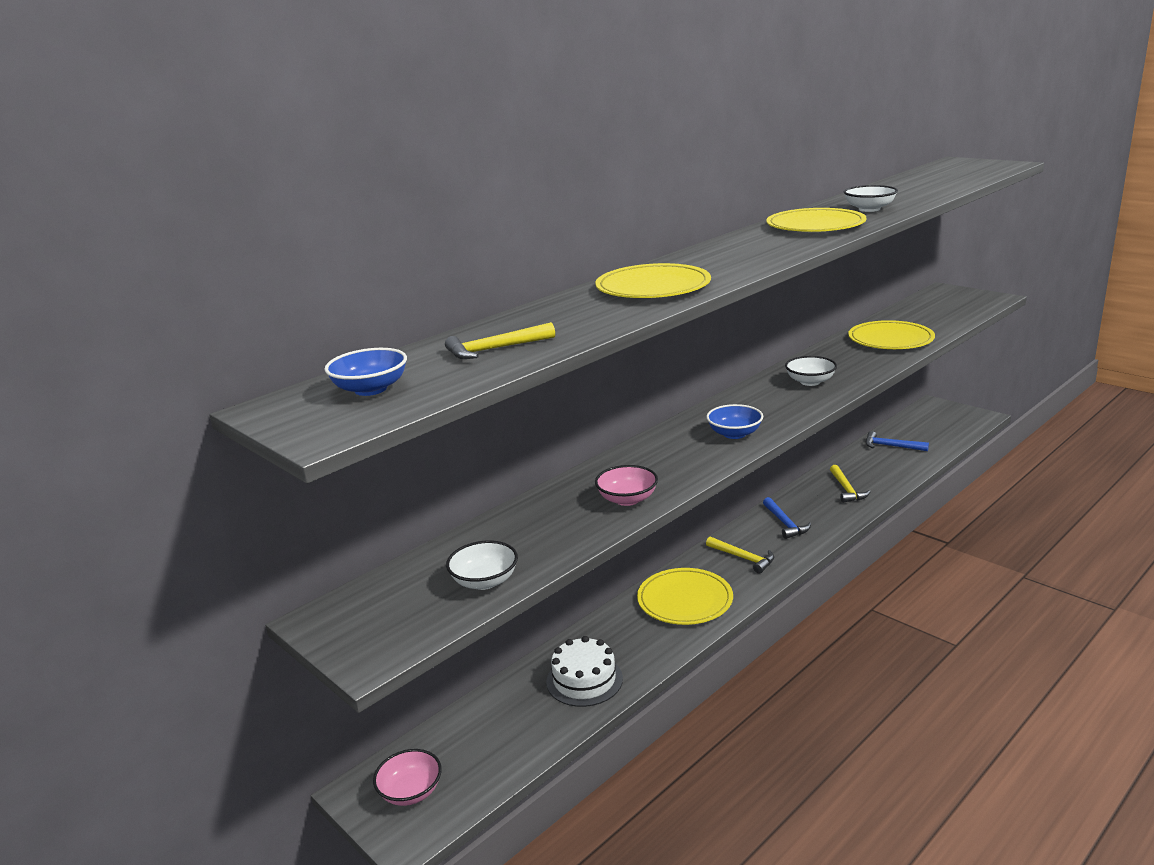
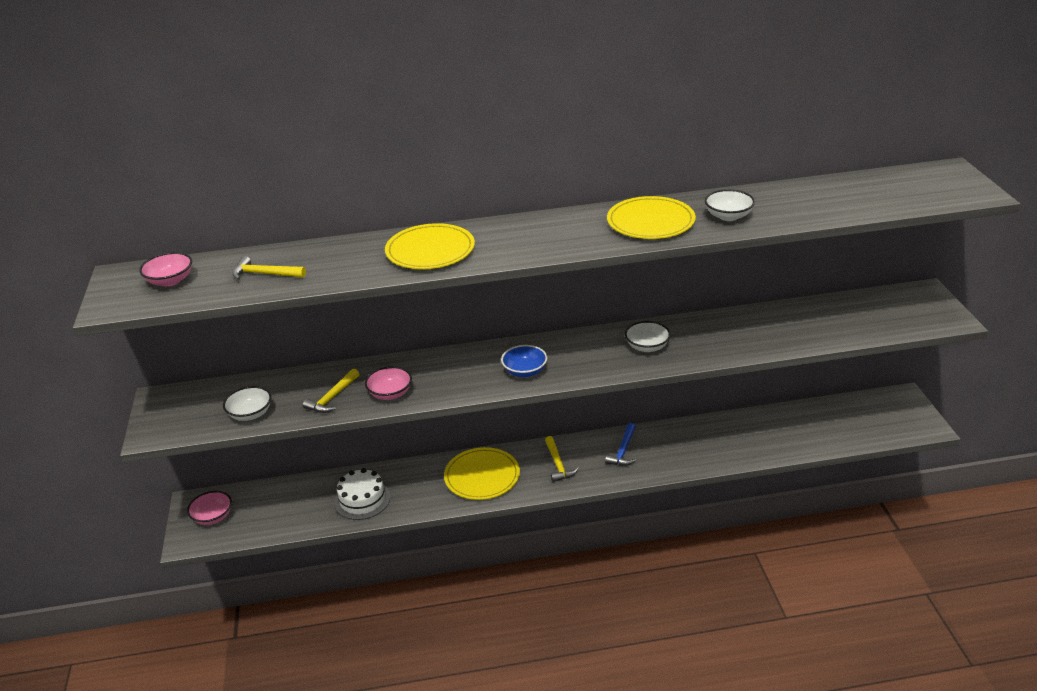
camera: 35 degrees right, 10 degrees up
(370, 389) = (170, 281): blue bowl -> pink bowl
(846, 489) = (708, 444): yellow hammer -> yellow hammer (332, 397)
(890, 339) = (778, 330): yellow plate -> none
(891, 446) = (802, 421): blue hammer -> none

